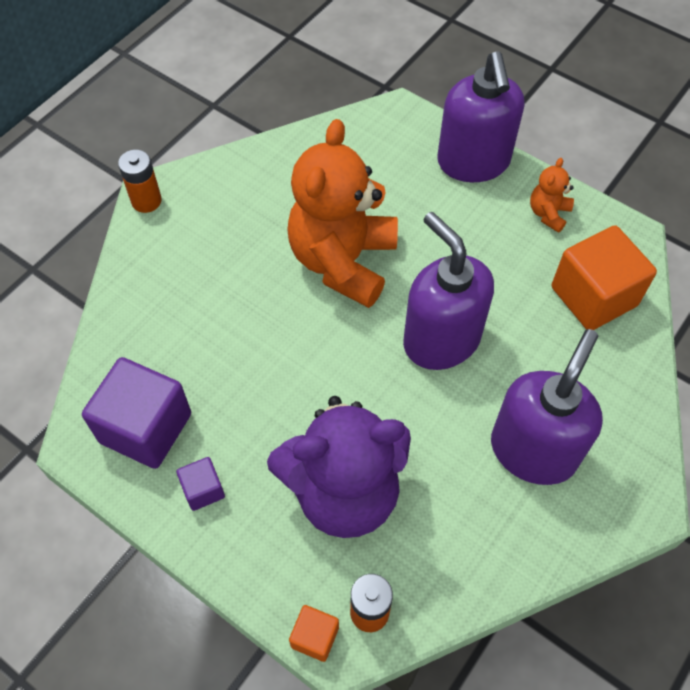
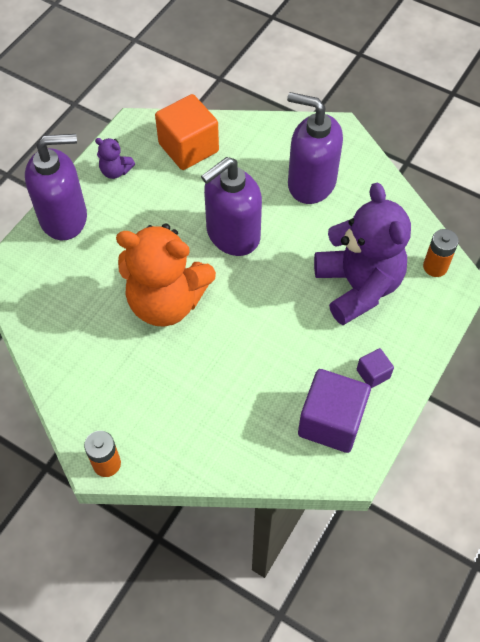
camera: 95 degrees left, 0 degrees up
(315, 637) = (457, 295): orange cube -> none
(548, 213) = (115, 171): orange teddy bear -> purple teddy bear

